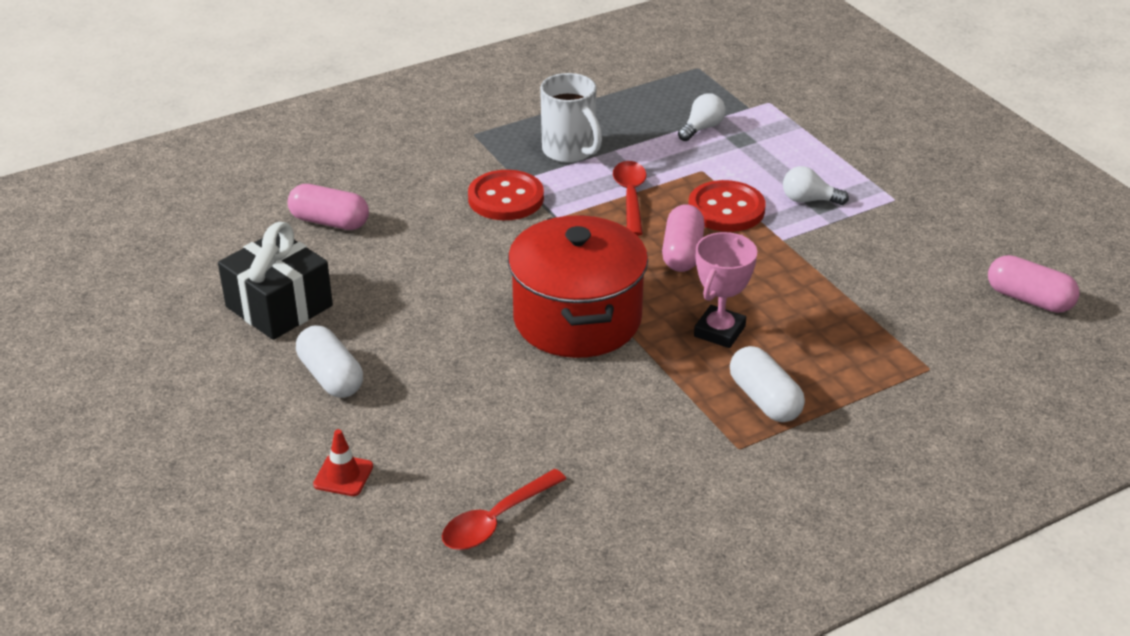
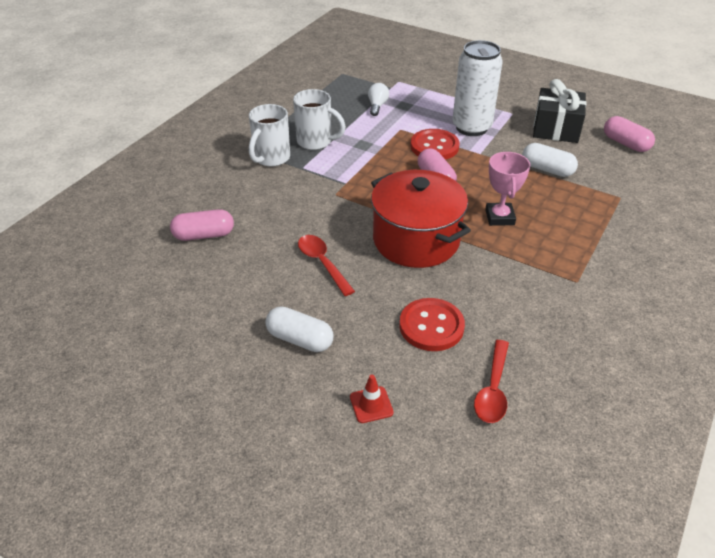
camera: 30 degrees left, 5 degrees up
(279, 306) = (220, 305): black gift -> black gift (556, 129)
(492, 155) = (271, 158): none -> white mug
(506, 198) = (304, 182): red button -> red button (431, 326)
(630, 197) = (376, 157): red spoon -> red spoon (322, 263)
(764, 399) = (561, 247): white capsule -> white capsule (547, 169)
(809, 200) = (471, 127): white light bulb -> white can
(1029, 299) = (625, 143): pink capsule -> pink capsule turned 45 degrees clockwise

